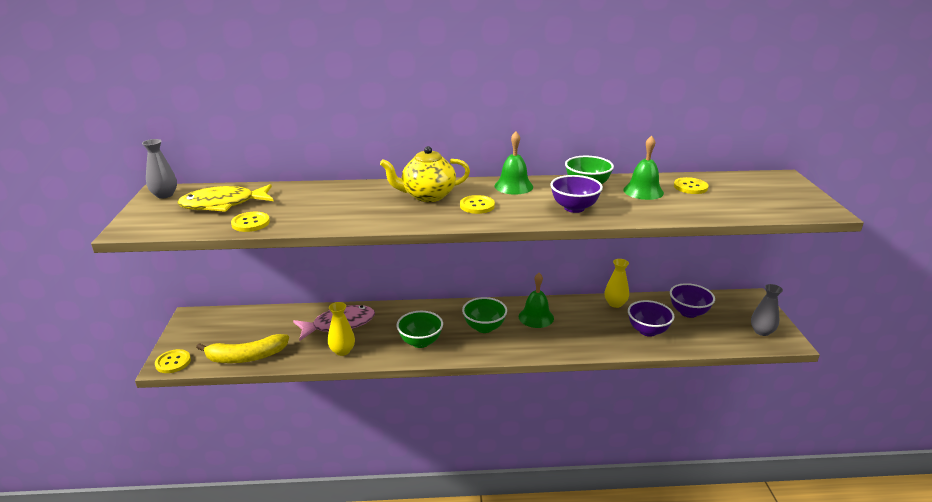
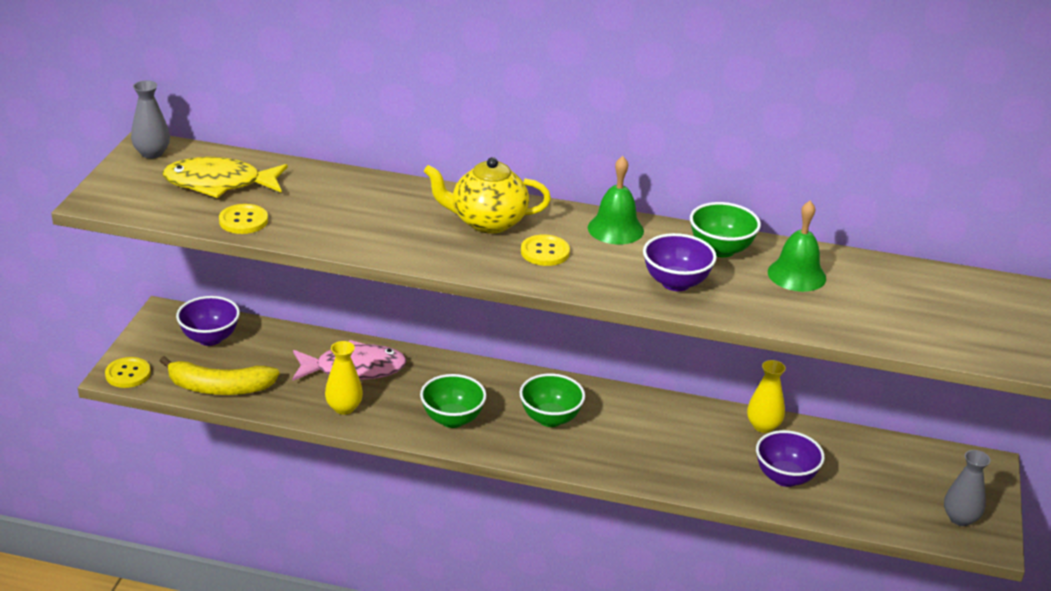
camera: 15 degrees right, 5 degrees up
(536, 317) = (632, 420): green bell -> none
(688, 312) = (867, 465): purple bowl -> purple bowl (210, 338)
(690, 187) = (873, 282): yellow button -> none

